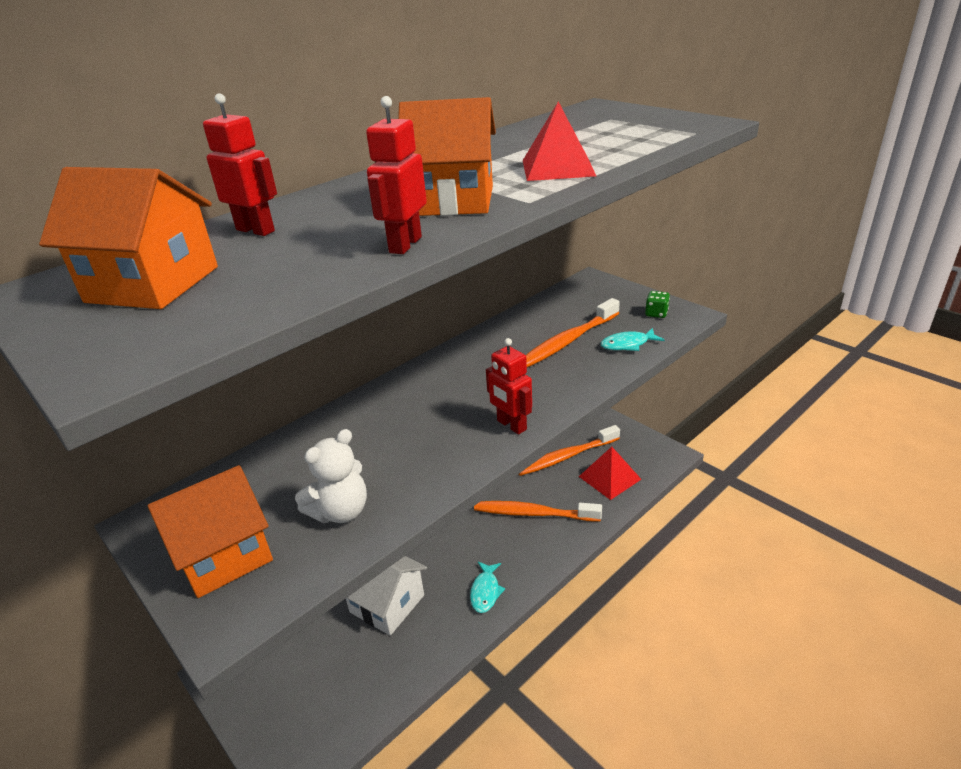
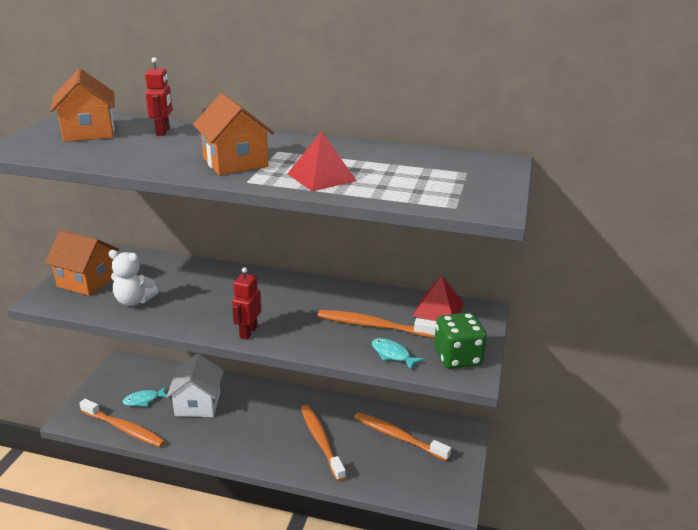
camera: 55 degrees right, 5 degrees down
(369, 704) = (124, 428): none -> orange toothbrush
(405, 245) = (159, 167): red robot -> none
(485, 591) = (232, 444): turquoise fish -> turquoise fish (144, 400)
(609, 478) = (393, 471): red pyramid -> red pyramid (438, 309)
(656, 313) = (457, 357): green dice -> green dice, size x2.09

